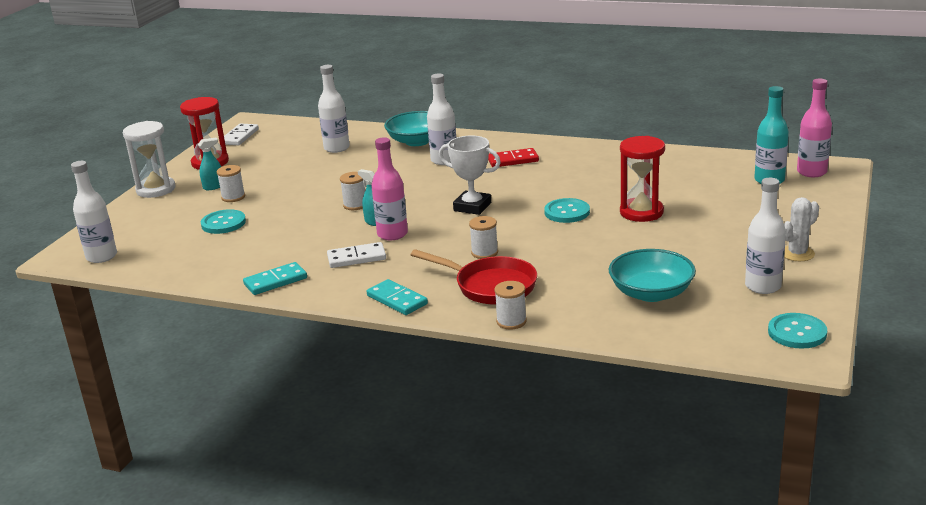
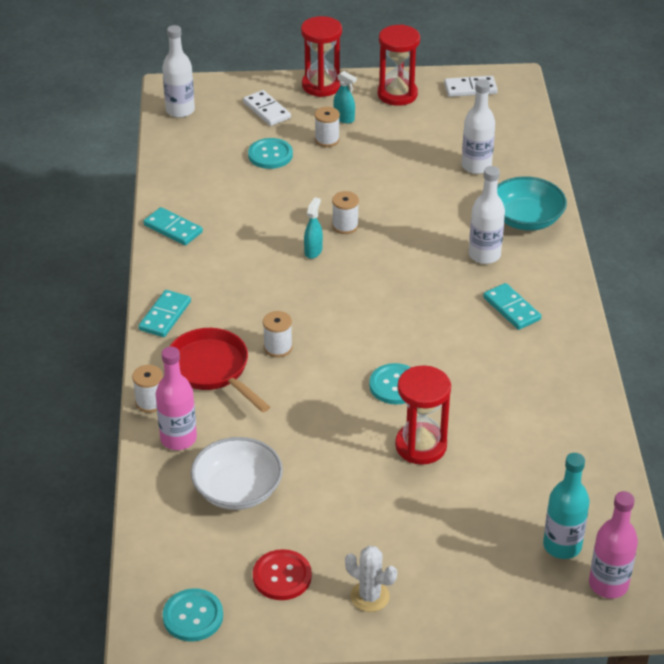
camera: 65 degrees right, 15 degrees up
(156, 189) = (321, 85): white hourglass -> red hourglass
(356, 258) = (235, 264): white domino -> white domino (266, 110)
(392, 234) = (292, 272): pink bottle -> pink bottle (178, 439)
(472, 207) = (377, 310): white trophy -> none
(490, 286) = (212, 370): red pan -> red pan turned 135 degrees clockwise
(513, 160) = (511, 308): red domino -> turquoise domino
(651, 293) = (237, 490): turquoise bowl -> white bowl
(763, 286) = (282, 576): white bottle -> red button

